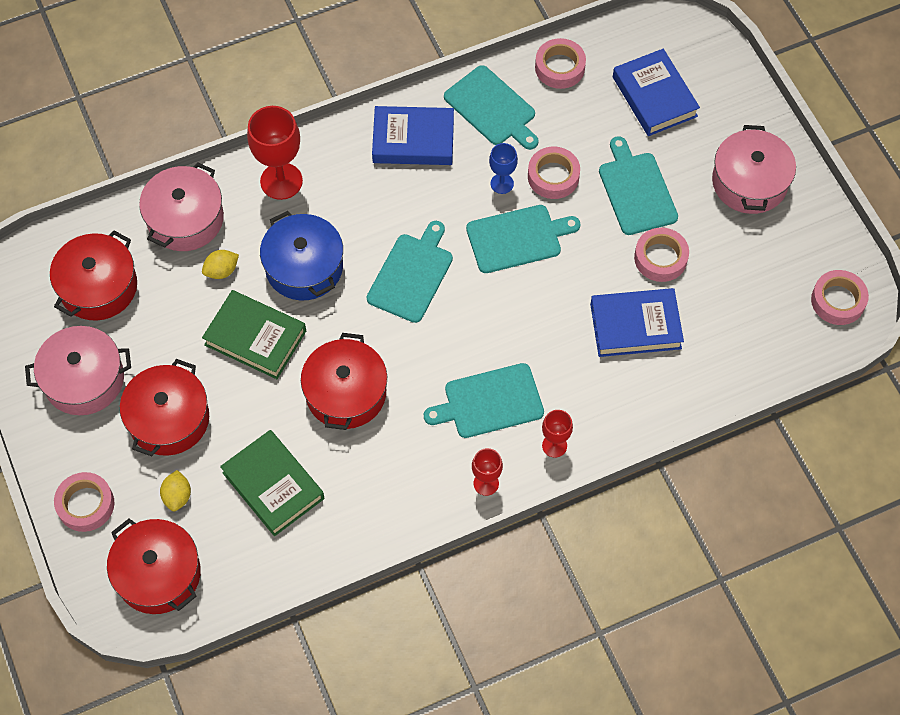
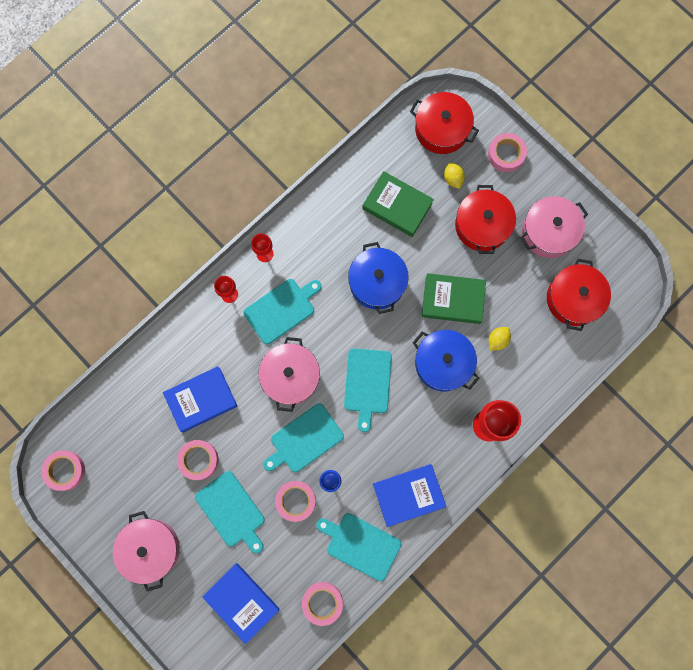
camera: 160 degrees right, 15 degrees up
(185, 219) = (541, 370): pink pot -> pink pot (290, 376)
(346, 393) = (377, 282): red pot -> blue pot

